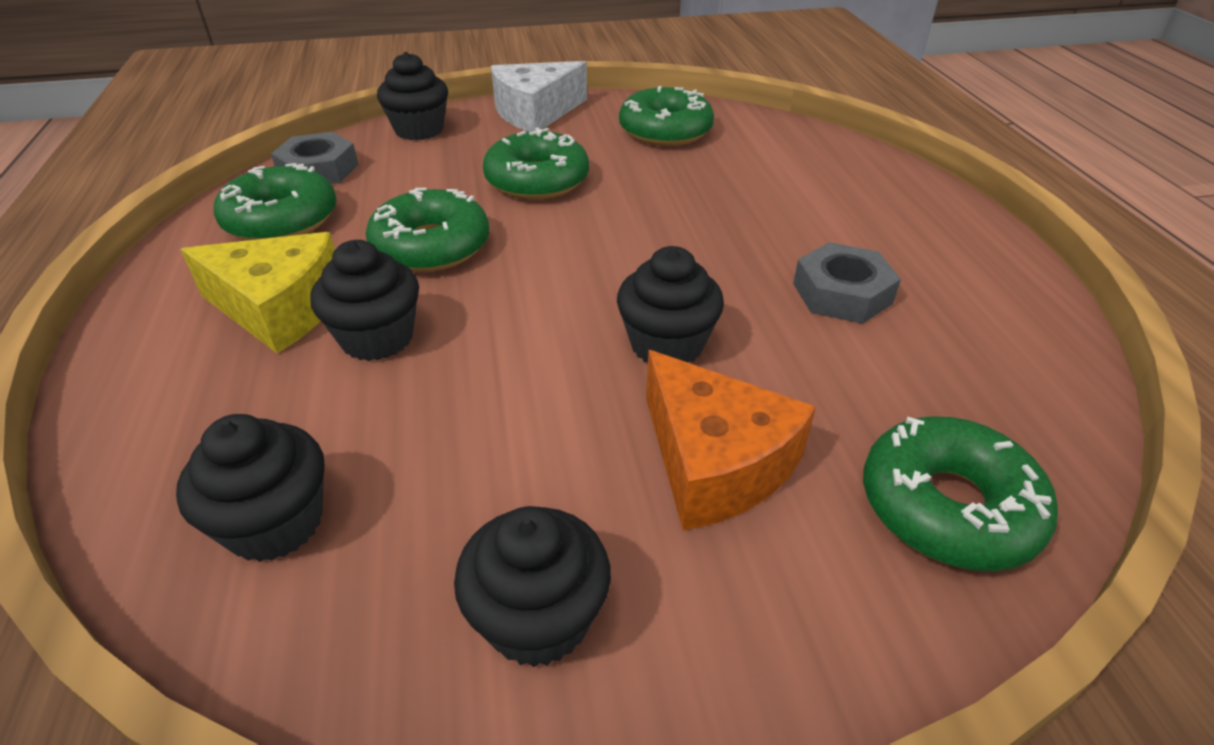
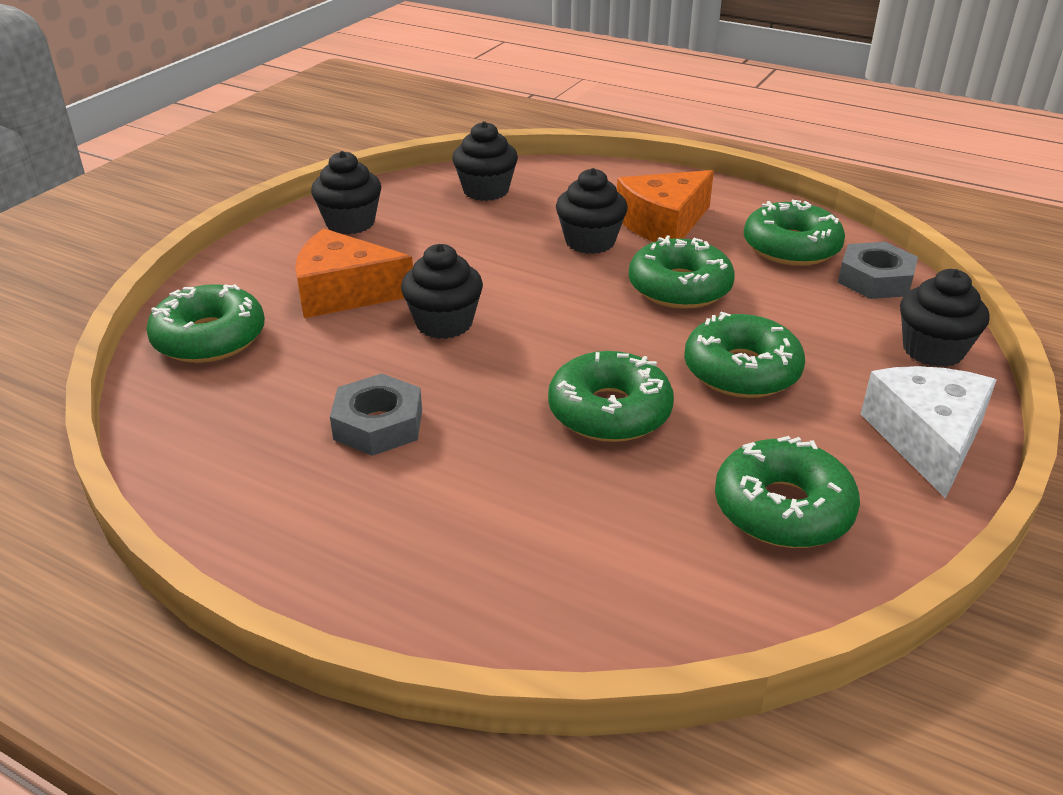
camera: 130 degrees right, 5 degrees down
(279, 308) = (663, 223): yellow cheese -> orange cheese
(663, 208) = (609, 411): none -> green donut

